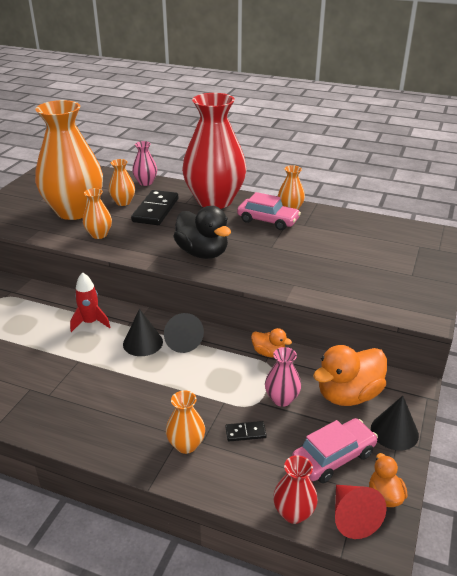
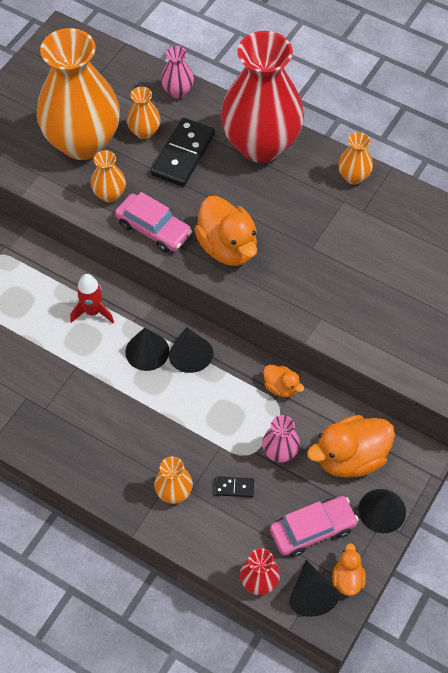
camera: 10 degrees right, 25 degrees up
(202, 253) = (227, 247): black duck -> orange duck
(268, 220) = (319, 196): pink car -> pink car (153, 229)
(352, 517) = (311, 595): red cone -> black cone

